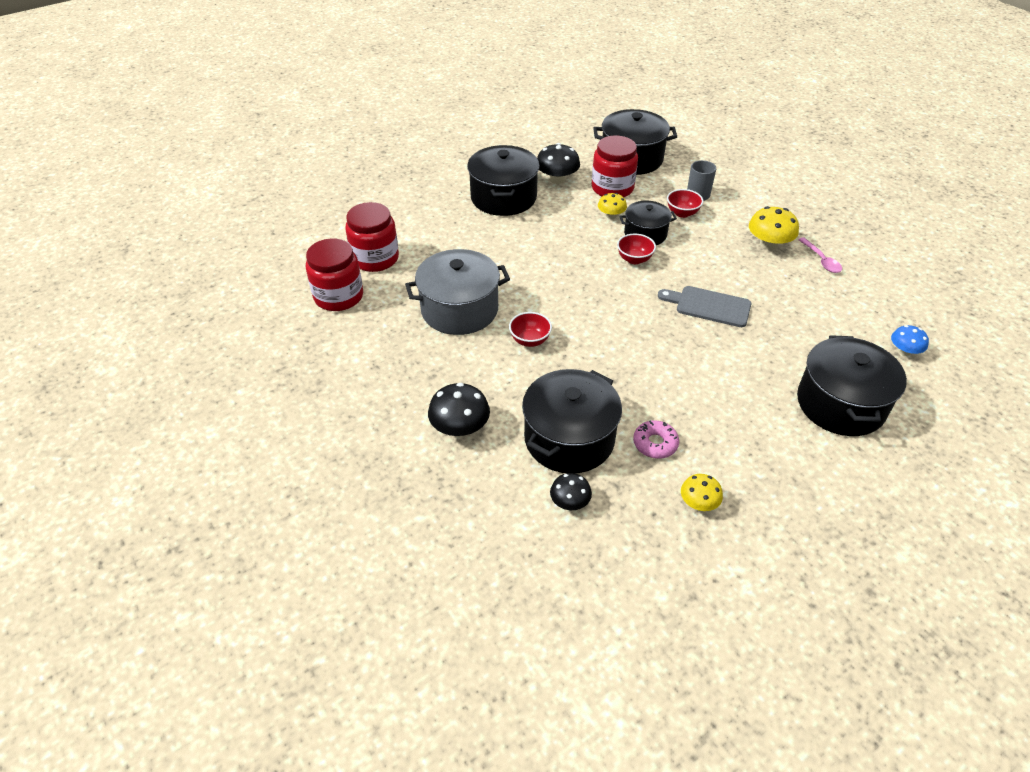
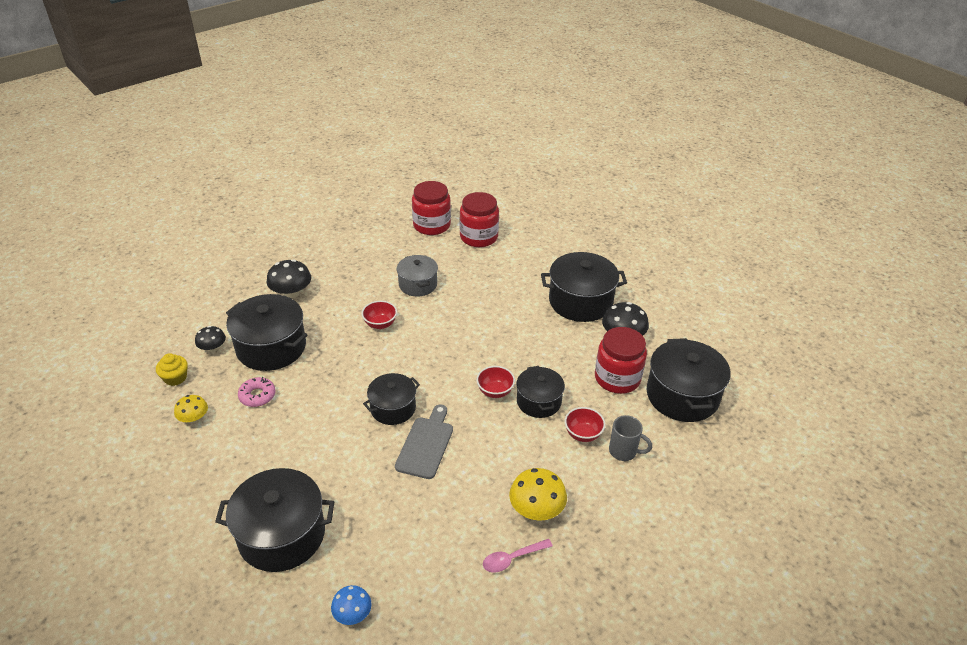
camera: 85 degrees right, 5 degrees down
(459, 309) = (418, 284): grey pot -> grey pot, size x0.61
(611, 215) = (566, 376): yellow mushroom -> none
(629, 536) = (175, 378): none -> yellow cupcake
(663, 329) = (393, 408): none -> black pot

